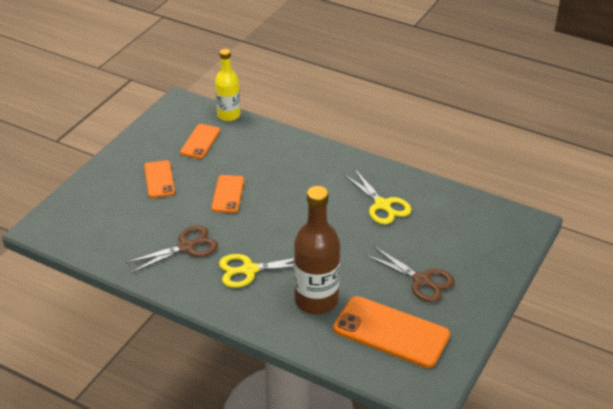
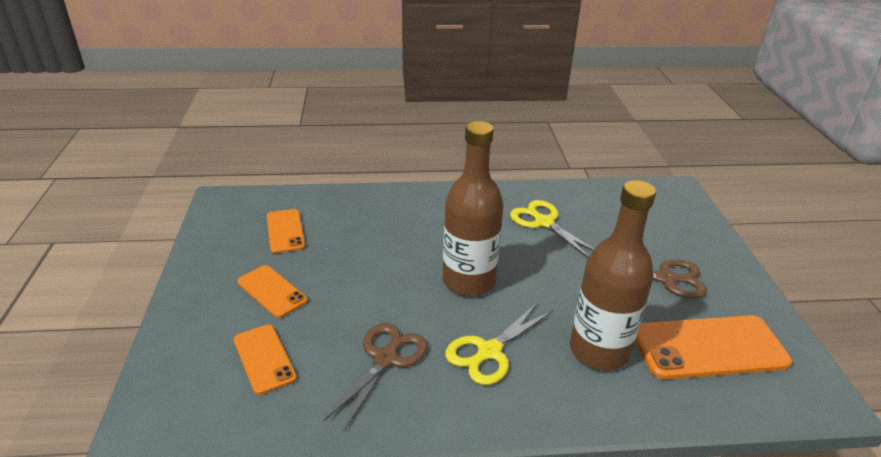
camera: 35 degrees left, 5 degrees down
(228, 115) = (293, 194): yellow bottle -> none
(228, 194) = (374, 275): orange phone -> orange phone (264, 359)
(282, 223) = (468, 281): none -> brown bottle
(382, 205) = (544, 222): yellow scissors -> yellow scissors turned 150 degrees counterclockwise

